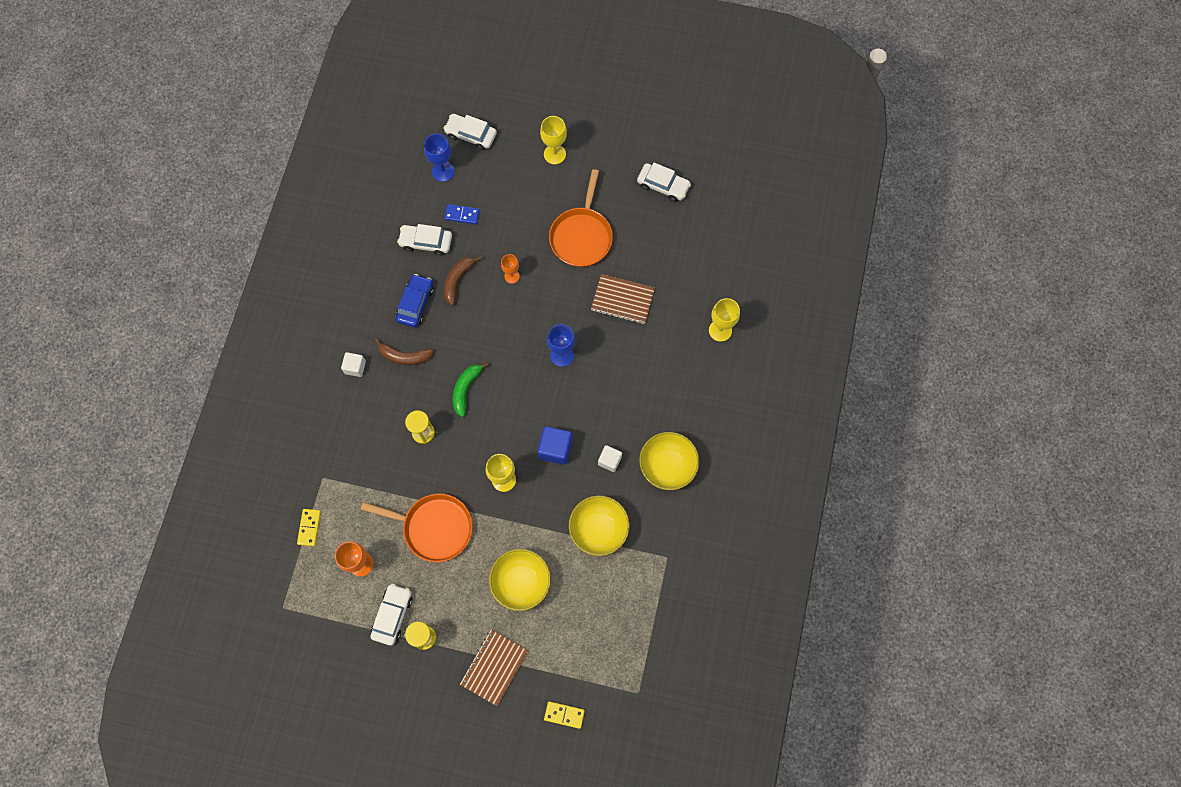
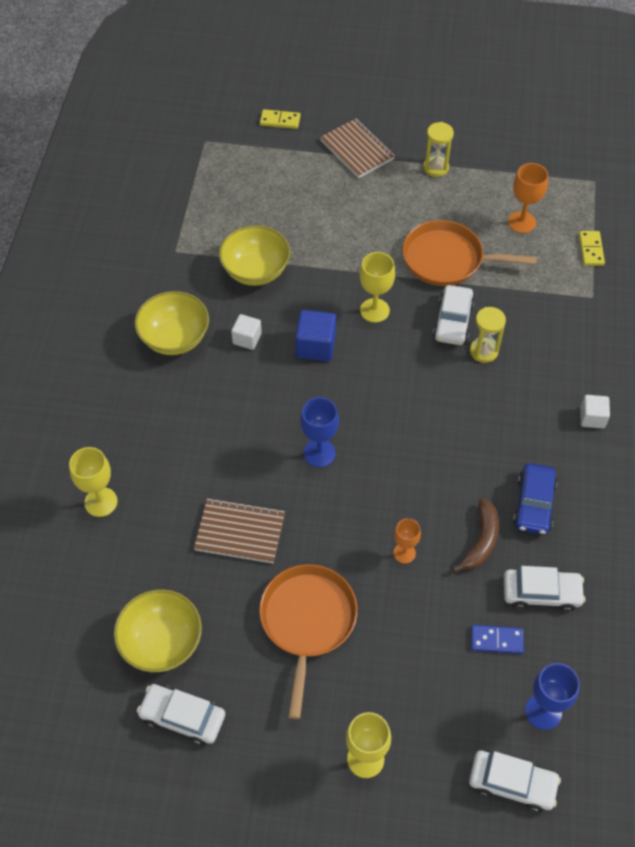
camera: 175 degrees right, 15 degrees down
(392, 615) = (474, 182): white car -> white car (453, 321)
(404, 356) = (531, 436): brown banana -> none
(466, 389) = (440, 403): green banana -> none
(494, 667) = (357, 150): brown notebook -> brown notebook turned 60 degrees counterclockwise
(521, 582) = (339, 218): yellow bowl -> yellow bowl (161, 642)

